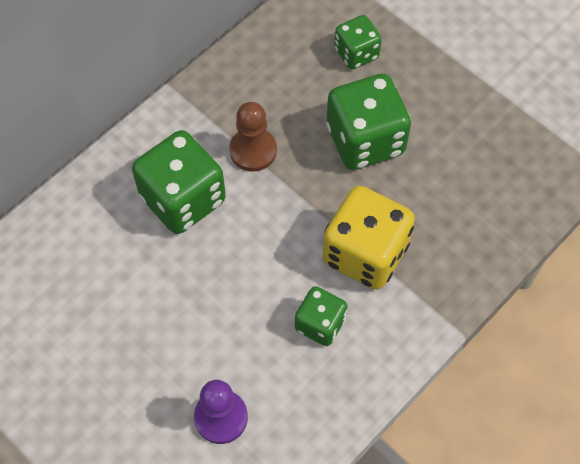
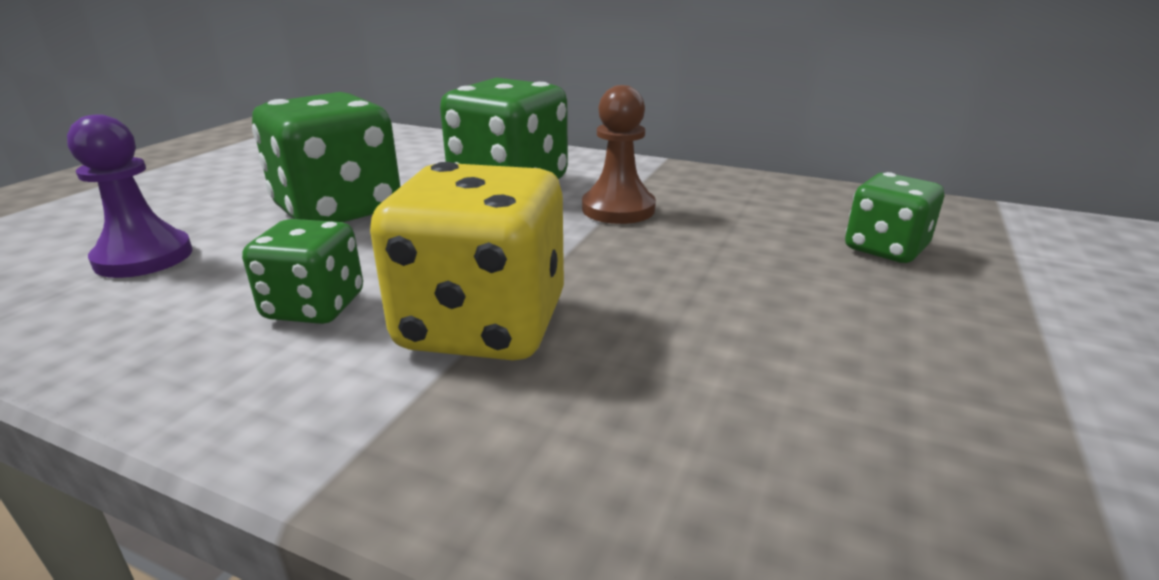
camera: 70 degrees right, 35 degrees down
(365, 140) = (727, 284): green dice -> green dice (338, 210)

